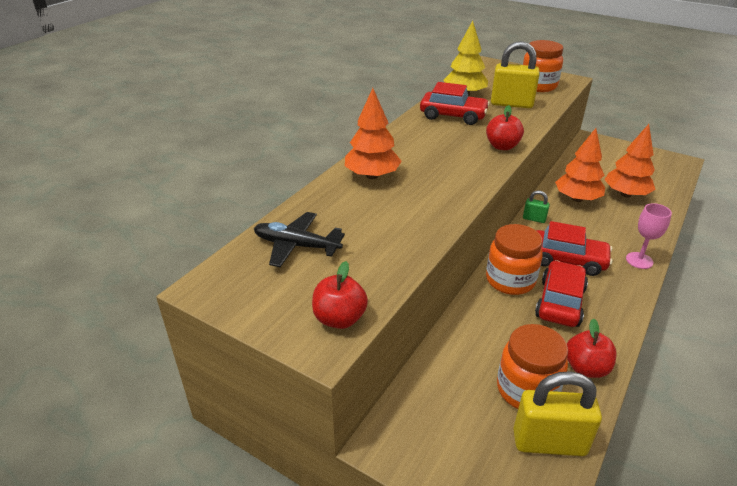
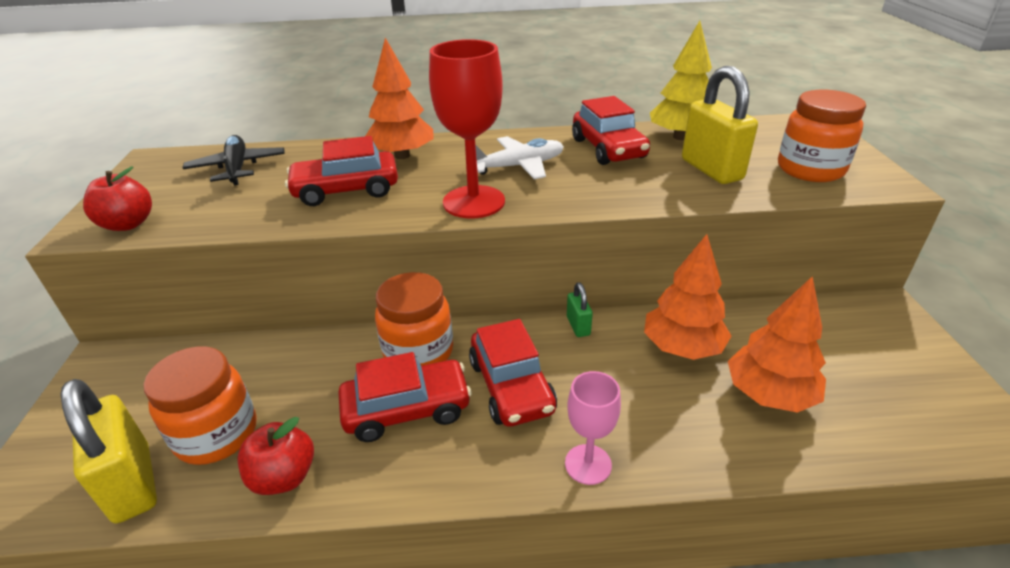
camera: 55 degrees right, 0 degrees up
(401, 210) = (346, 190): none -> red car
(442, 146) = (518, 166): none -> white plane
(472, 174) = (474, 202): none -> red goblet
(502, 146) = (574, 198): red apple -> none

